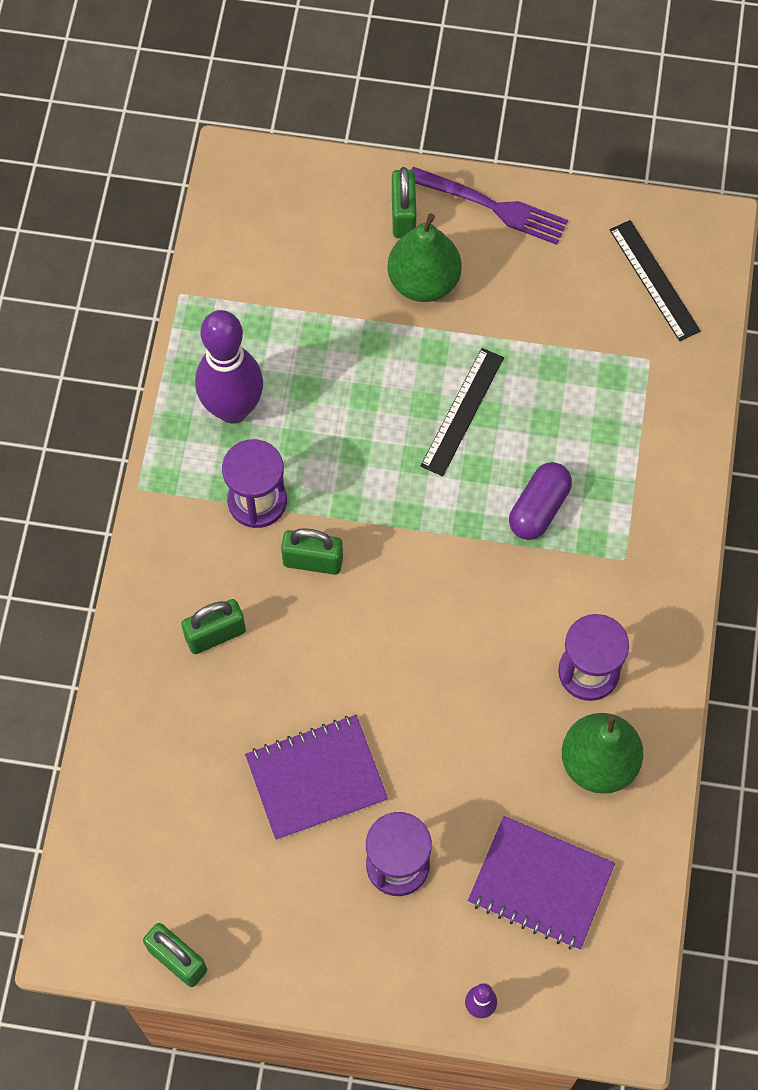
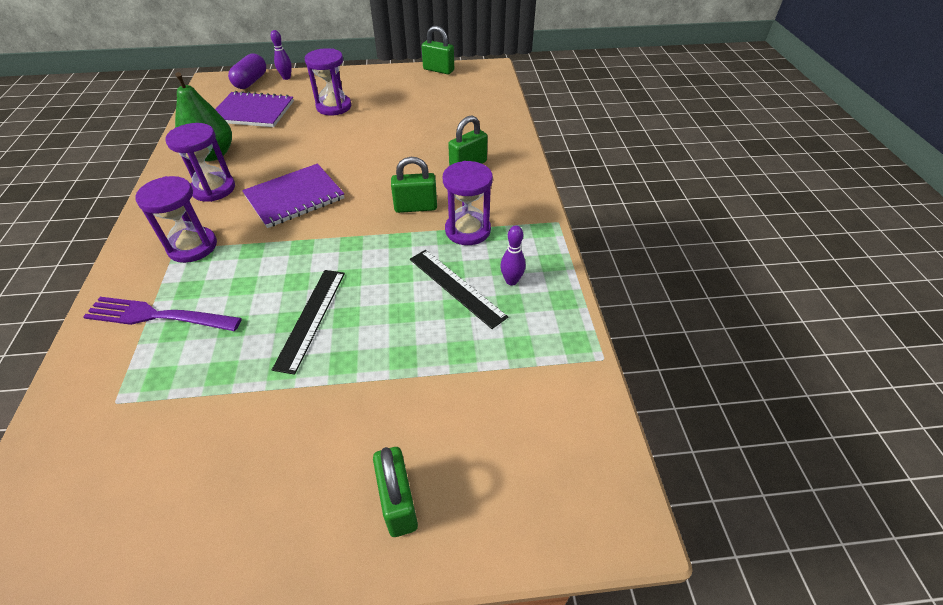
camera: 165 degrees right, 20 degrees down
(233, 408) = (511, 281): purple bowling pin -> purple bowling pin, size x0.43
(316, 778) = (386, 125): purple notebook -> purple notebook (294, 197)
(423, 282) = (362, 427): green pear -> none
(492, 206) = (285, 546): purple fork -> purple fork (158, 316)
(539, 508) = (243, 265): purple capsule -> purple capsule (251, 82)
(603, 556) = (192, 246): none -> purple hourglass
(654, 280) = (83, 495): black ruler -> black ruler (456, 287)

